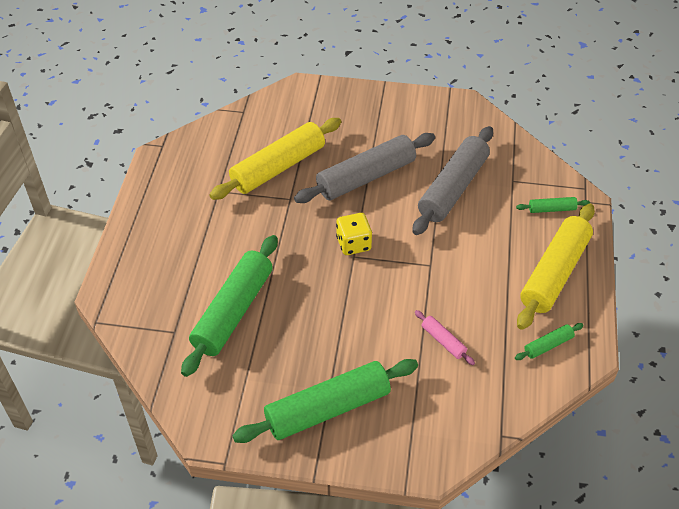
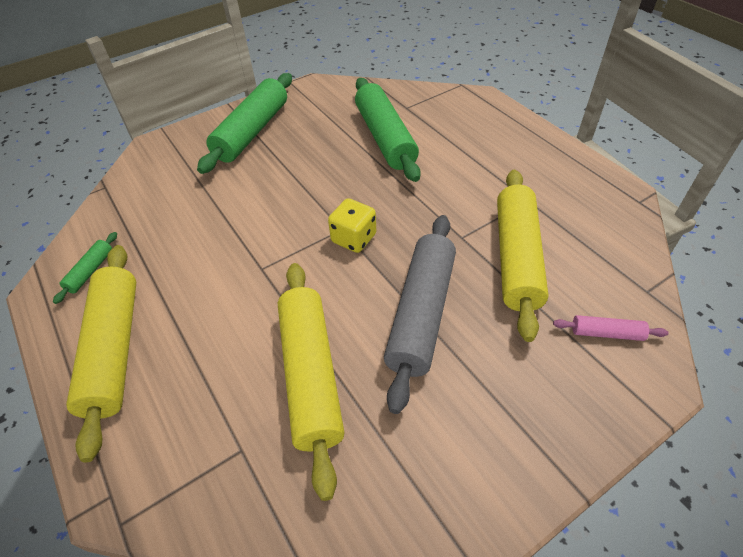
camera: 140 degrees right, 0 degrees up
(443, 341) = (197, 216): pink rolling pin -> pink rolling pin (606, 333)
(453, 188) = (310, 375): grey rolling pin -> yellow rolling pin
(552, 209) = (158, 441): green rolling pin -> none

